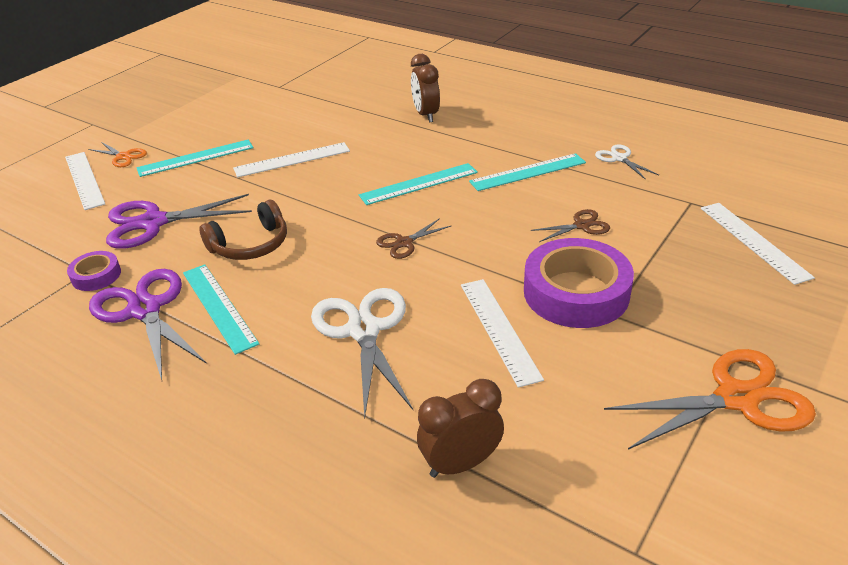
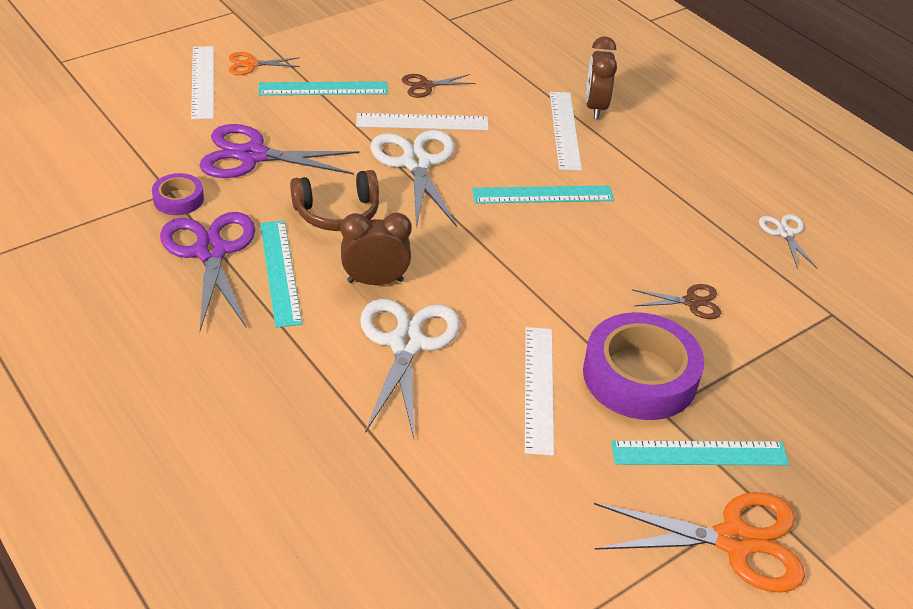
camera: 15 degrees right, 5 degrees up
(123, 157) = (251, 64): orange scissors -> orange scissors turned 120 degrees clockwise
(302, 190) = (416, 163): none -> white scissors
(404, 243) = (492, 260): brown scissors -> brown scissors (425, 86)
(460, 464) = (432, 505): brown clock -> brown clock (375, 281)
(528, 172) = (670, 217): turquoise ruler -> turquoise ruler (699, 453)
(753, 241) = (871, 383): white ruler -> white ruler (564, 130)

